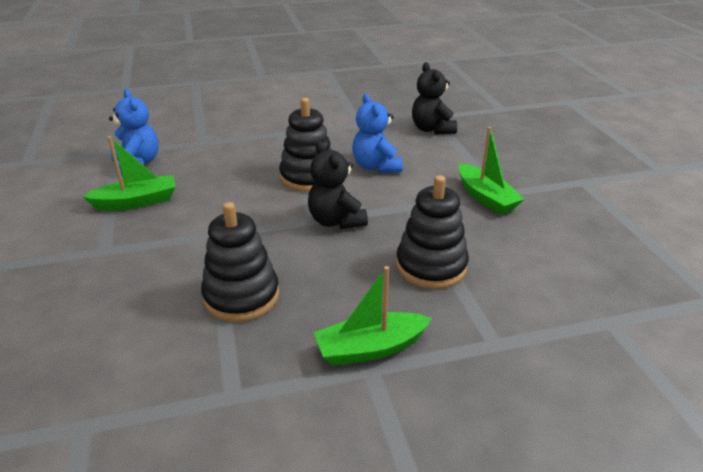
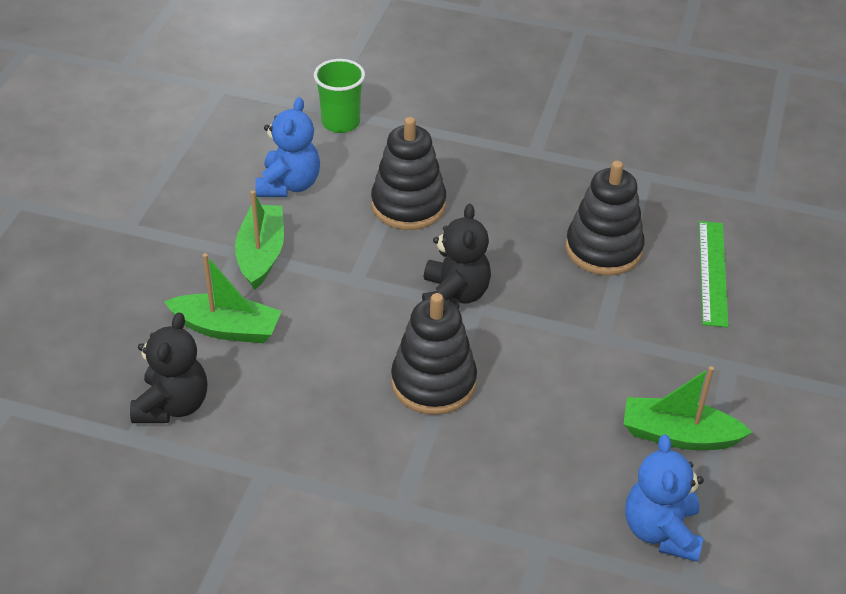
camera: 150 degrees left, 10 degrees up
(130, 314) = (712, 272): none -> green ruler
(371, 348) = (522, 164): green boat -> green boat (227, 328)
(376, 166) = (331, 362): blue teddy bear -> blue teddy bear (289, 185)
(575, 314) = (340, 123): none -> green cup

